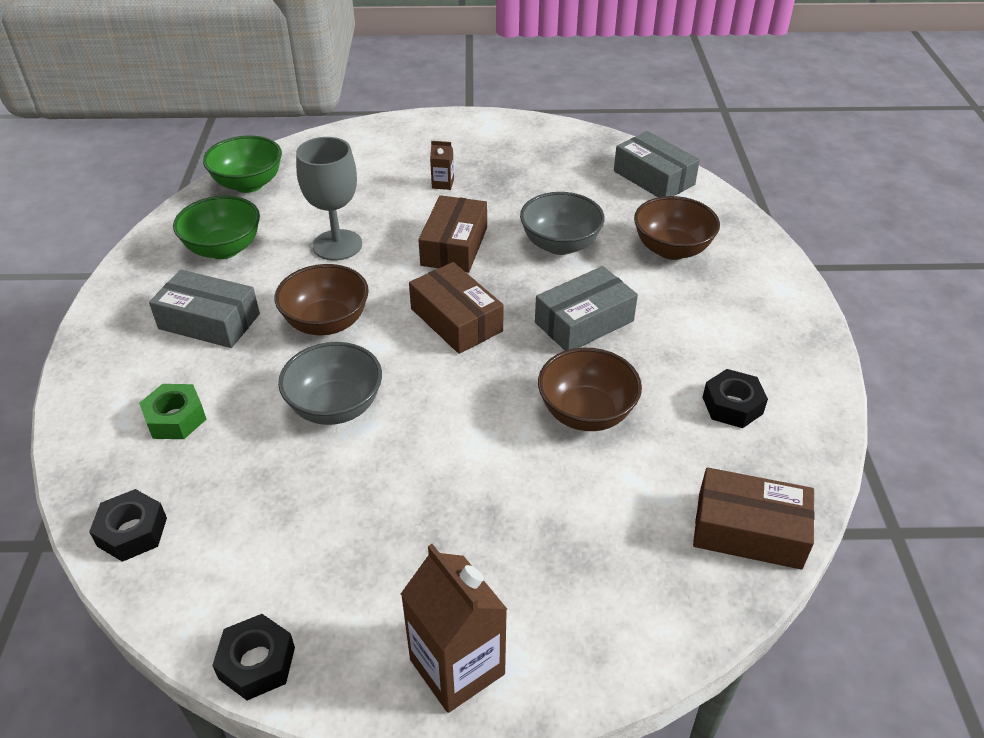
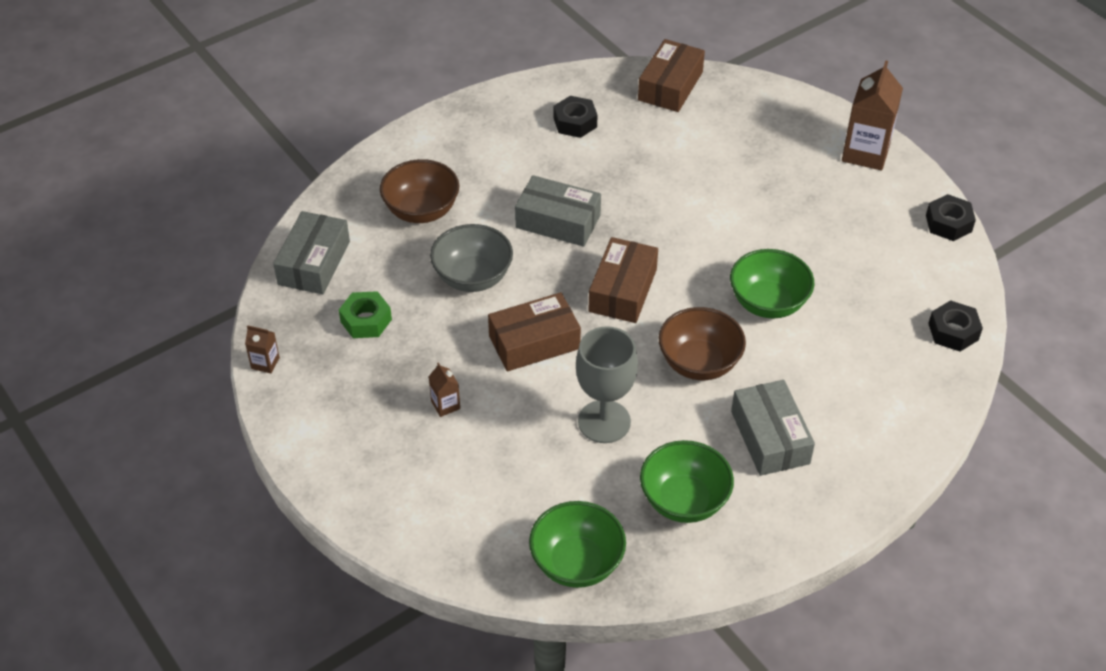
camera: 125 degrees left, 5 degrees up
(175, 418) = (866, 380): green nut -> green nut (366, 320)
(335, 407) = (768, 303): grey bowl -> green bowl
(567, 130) = (265, 363): none -> brown carton
(586, 413) = (647, 182): brown bowl -> none
(748, 530) = (670, 86): brown box -> brown box turned 45 degrees clockwise

